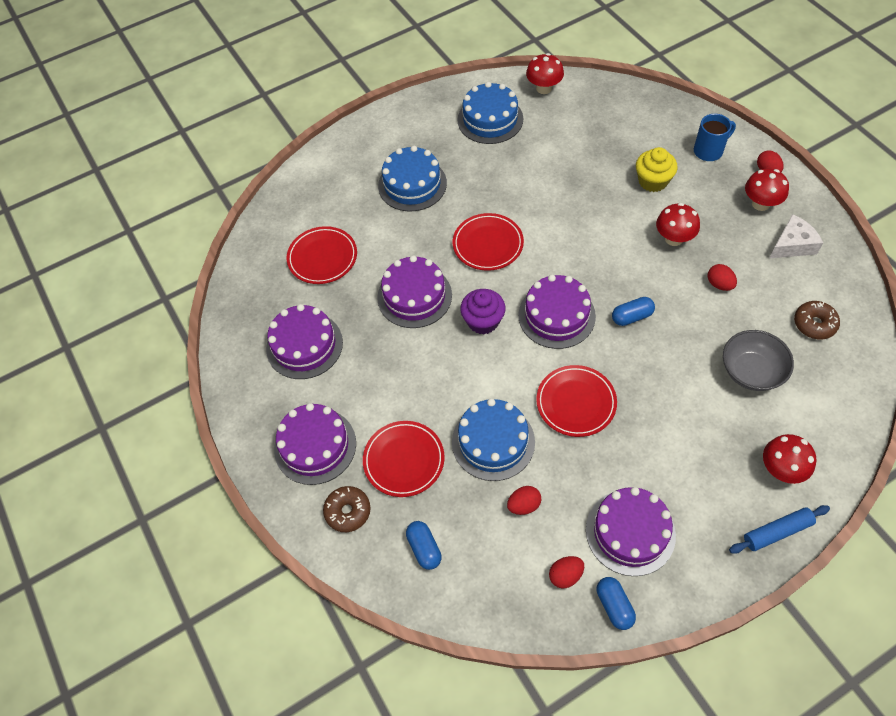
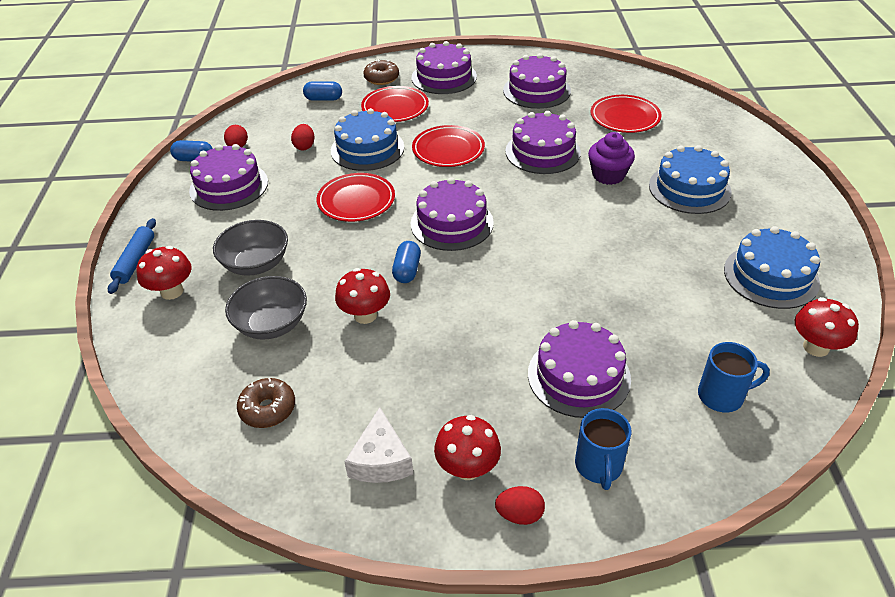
camera: 115 degrees right, 15 degrees down
(483, 321) = (483, 179): purple cupcake -> purple cupcake (608, 175)
(488, 244) = (572, 211): red plate -> red plate (448, 150)
(615, 117) = (722, 396): none -> blue mug
(653, 181) = (579, 376): yellow cupcake -> purple cake
(674, 238) = (477, 350): red mushroom -> red mushroom (365, 315)
(705, 428) = (256, 264): none -> grey bowl
(719, 284) = (386, 356): red egg -> none

